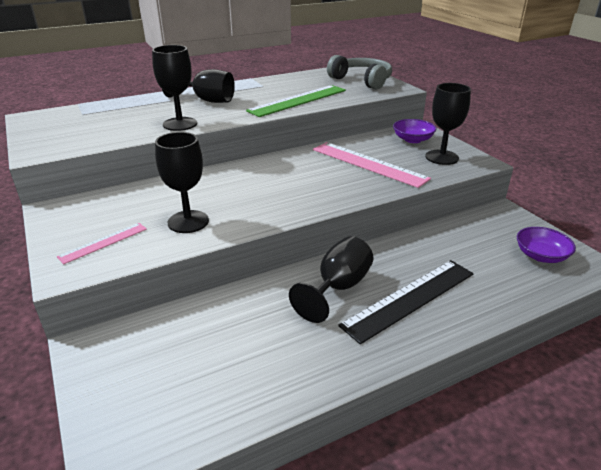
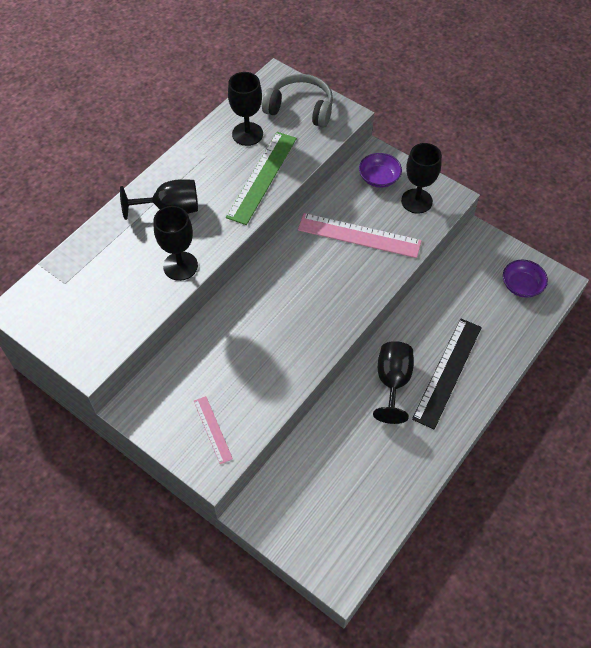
camera: 25 degrees left, 25 degrees up
(103, 243) = (213, 429): pink ruler -> pink ruler turned 45 degrees counterclockwise
(188, 222) = (260, 377): black goblet -> black goblet (247, 134)

